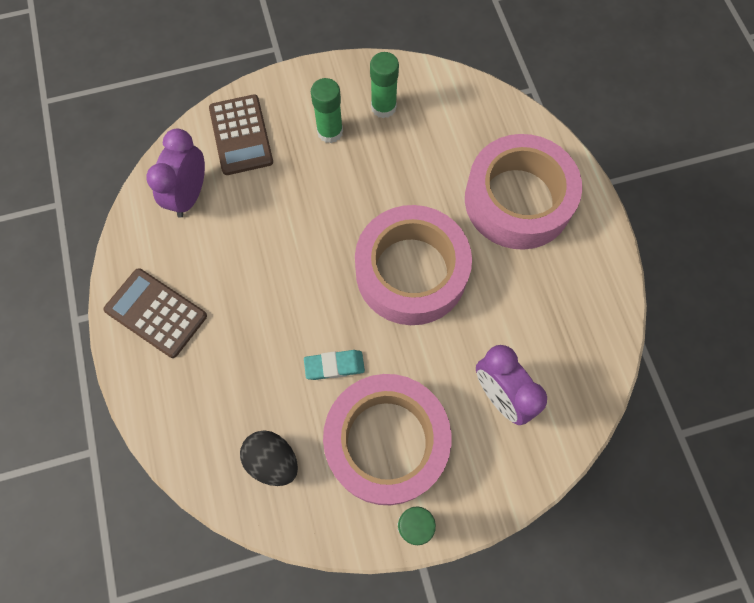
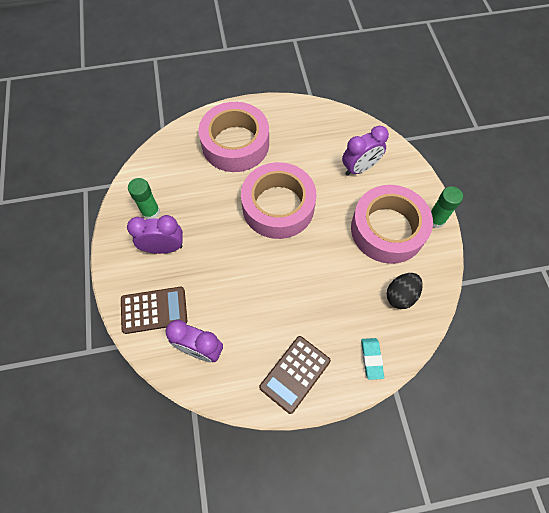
camera: 85 degrees left, 5 degrees down
(330, 132) = (164, 248): green glue stick -> purple clock
(334, 366) = (339, 255): turquoise eraser -> turquoise eraser (371, 359)

